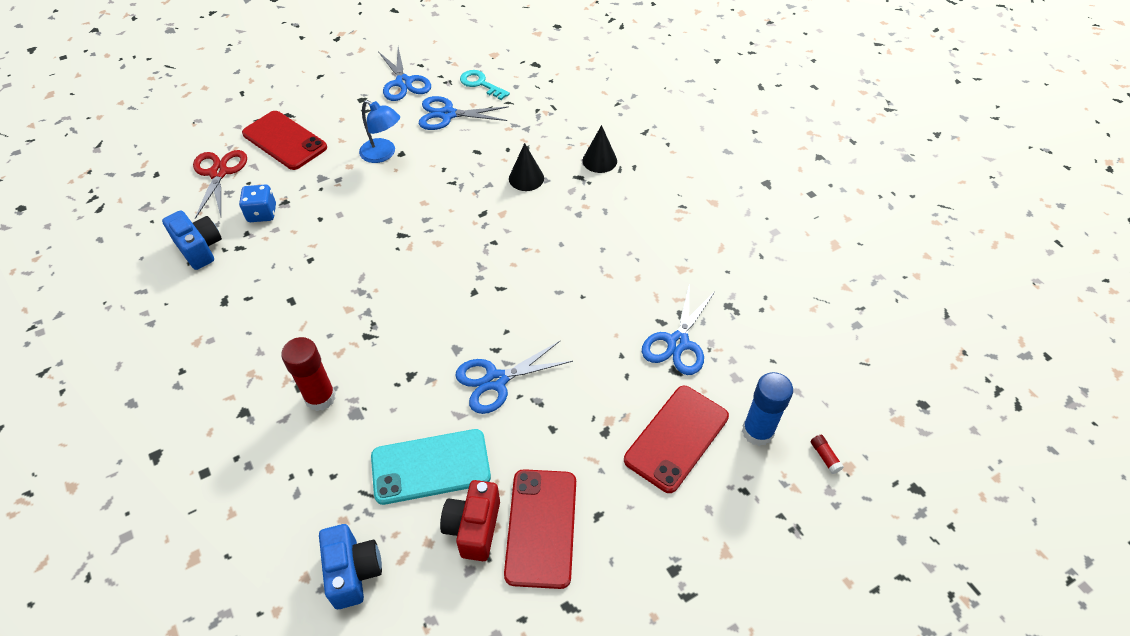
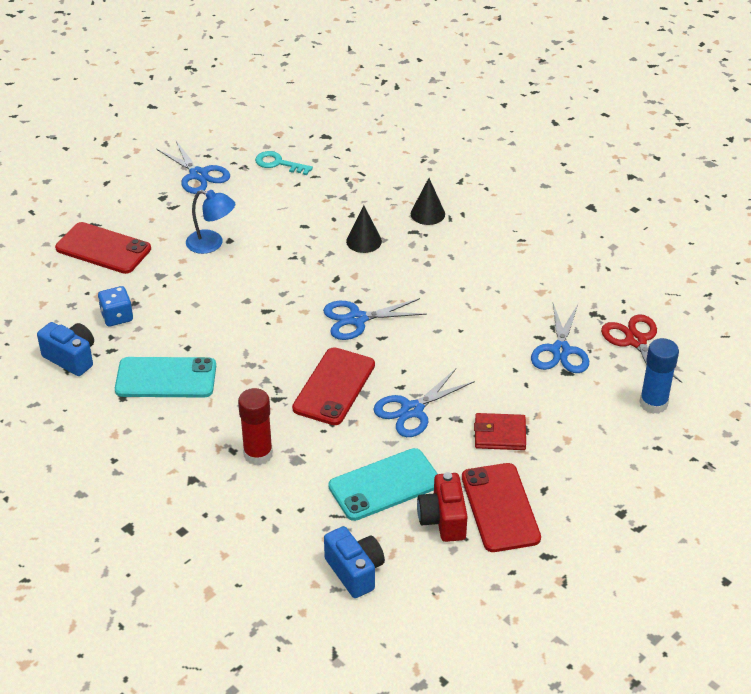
camera: 15 degrees left, 10 degrees down
(219, 173) = (51, 289): red scissors -> red scissors (636, 341)
(274, 289) = (166, 378): none -> turquoise phone
(447, 114) = (258, 197): blue scissors -> blue scissors (357, 319)
(576, 432) = (500, 434): none -> red wallet
(676, 438) = (587, 422): red phone -> red phone (334, 386)
(824, 457) = (714, 410): red glue stick -> none

